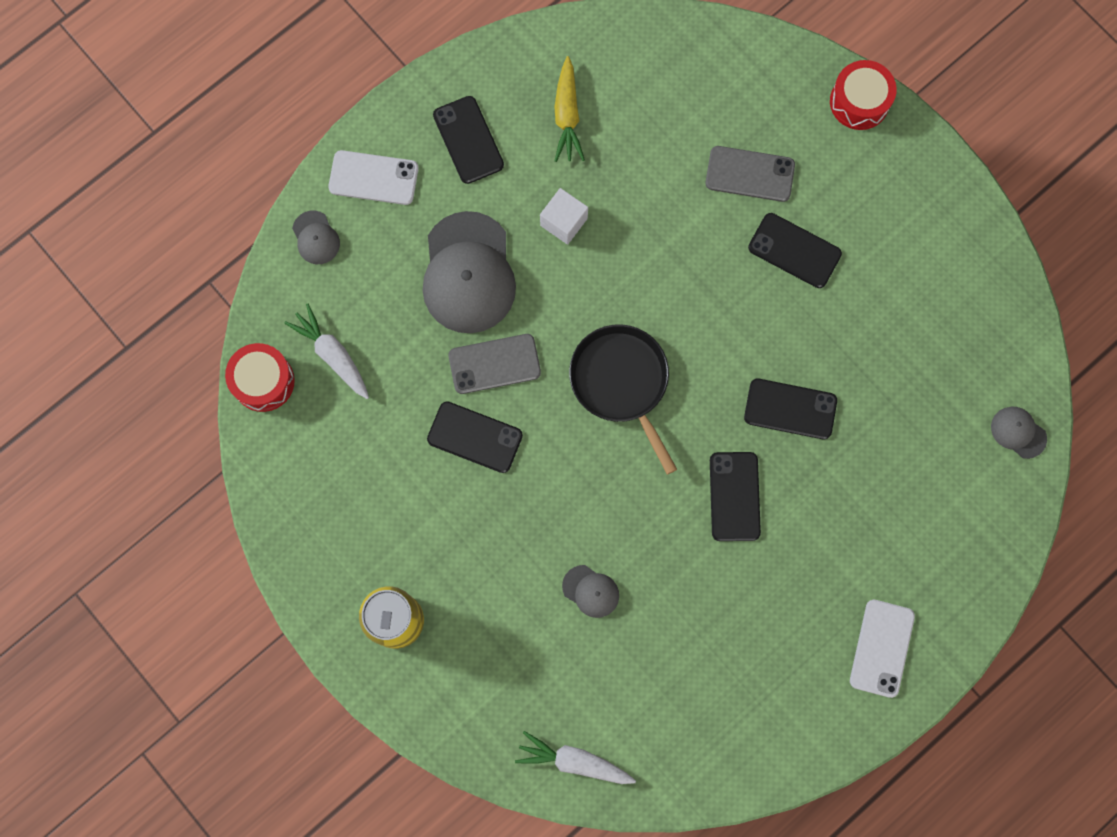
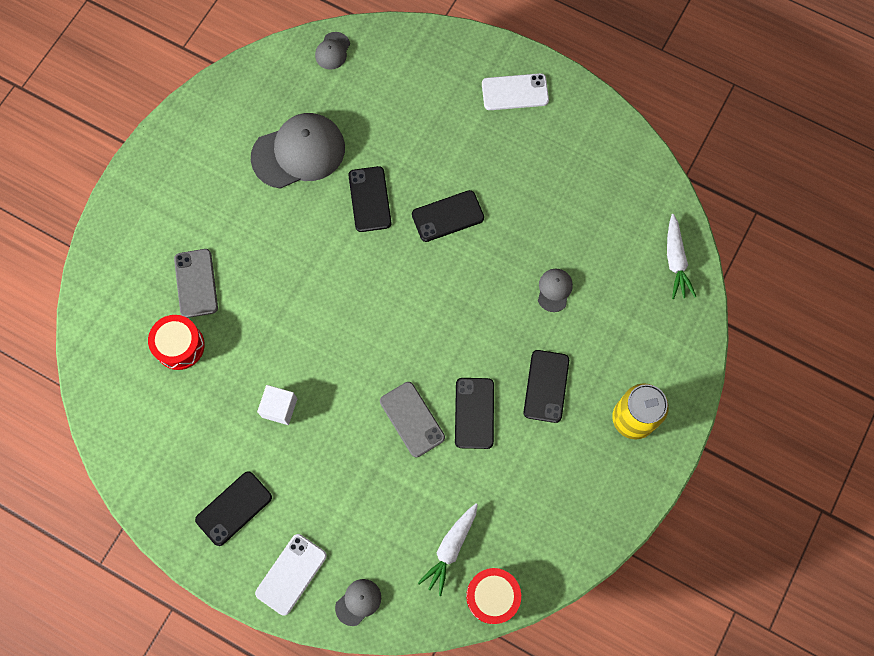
camera: 110 degrees left, 5 degrees down
(373, 178) = (291, 574): white phone -> white phone turned 45 degrees clockwise
(468, 273) = (346, 466): grey cap -> grey cap (298, 152)
(567, 116) = (189, 437): yellow carrot -> none
(621, 382) = (392, 321): black pan -> none
(794, 251) = (247, 233): black phone -> black phone (546, 386)
(859, 102) = (112, 224): red drum -> red drum (179, 346)

